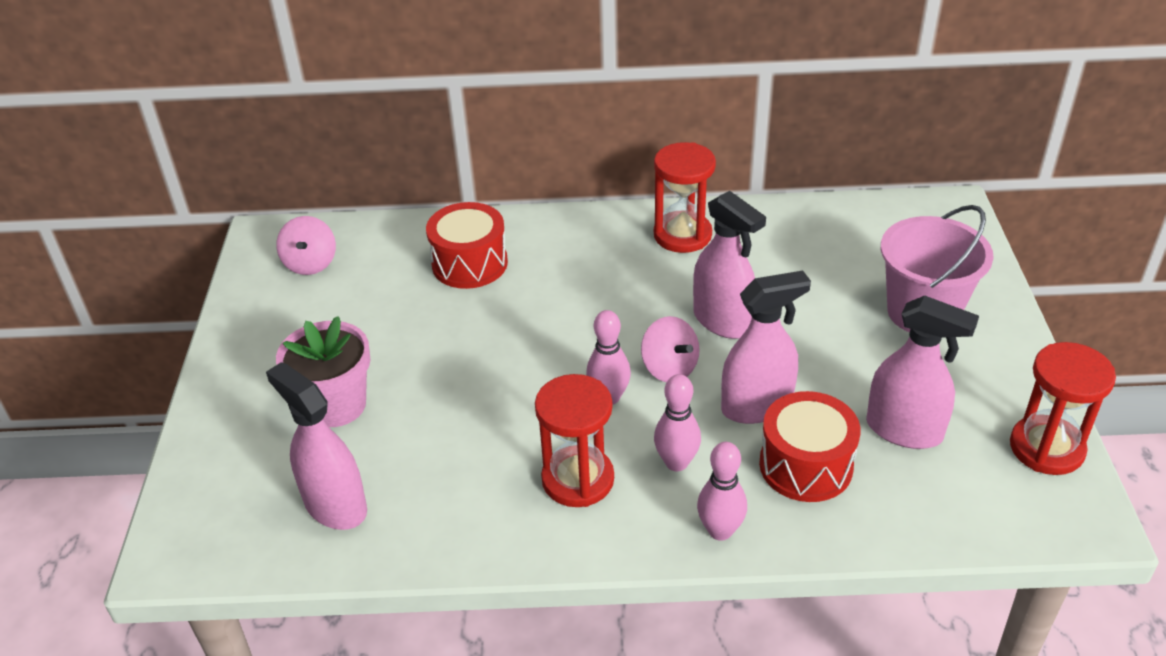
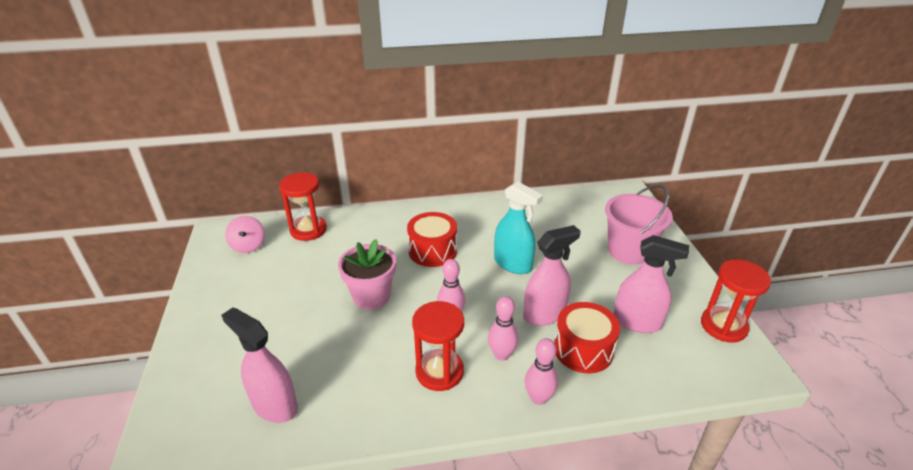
camera: 10 degrees left, 5 degrees down
(336, 405) = (271, 335): pink flower pot -> pink flower pot (371, 296)
(469, 263) = (351, 240): red drum -> red drum (432, 251)
(669, 368) = (486, 295): pink spinning top -> none
(682, 235) = (479, 216): red hourglass -> red hourglass (308, 230)
(722, 321) = (513, 264): pink spray bottle -> turquoise spray bottle

